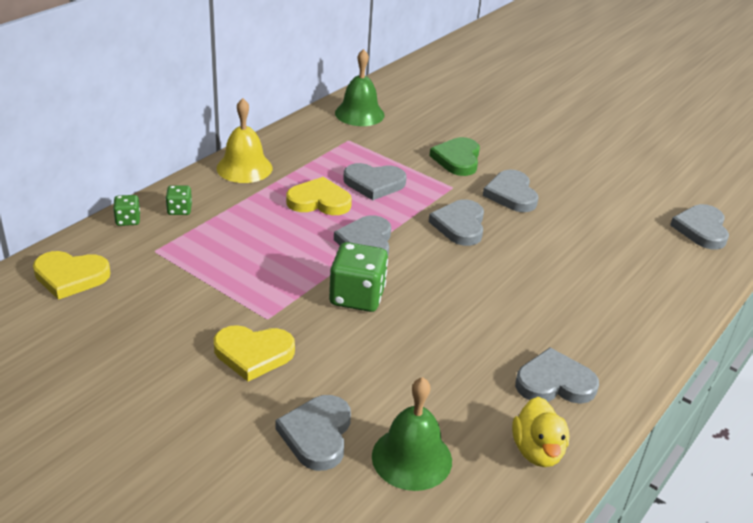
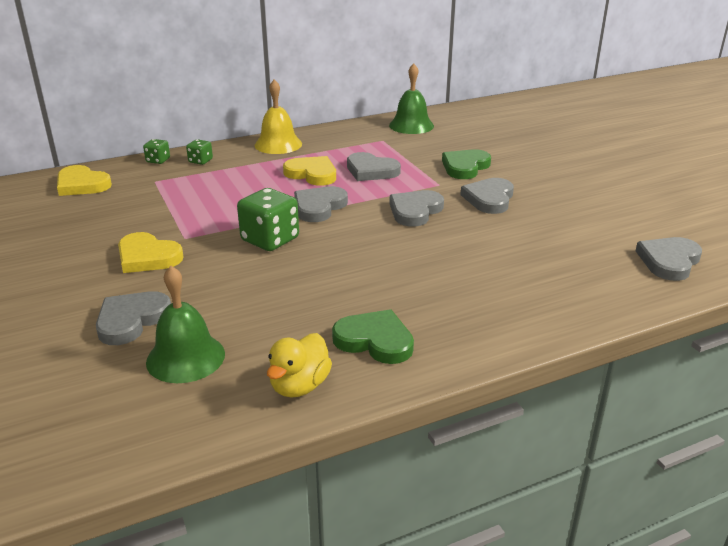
camera: 30 degrees right, 5 degrees down
(554, 383) = (375, 340): grey heart -> green heart

